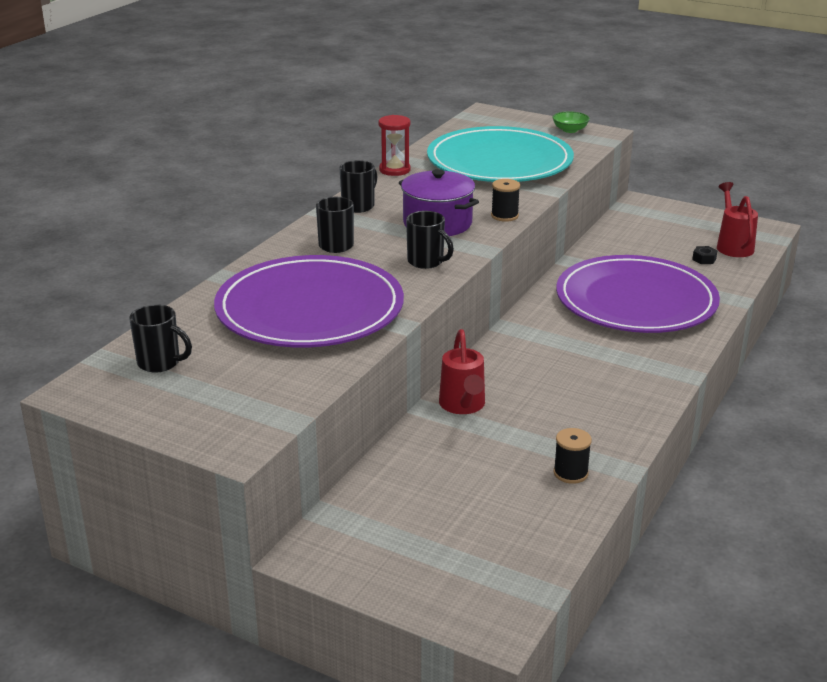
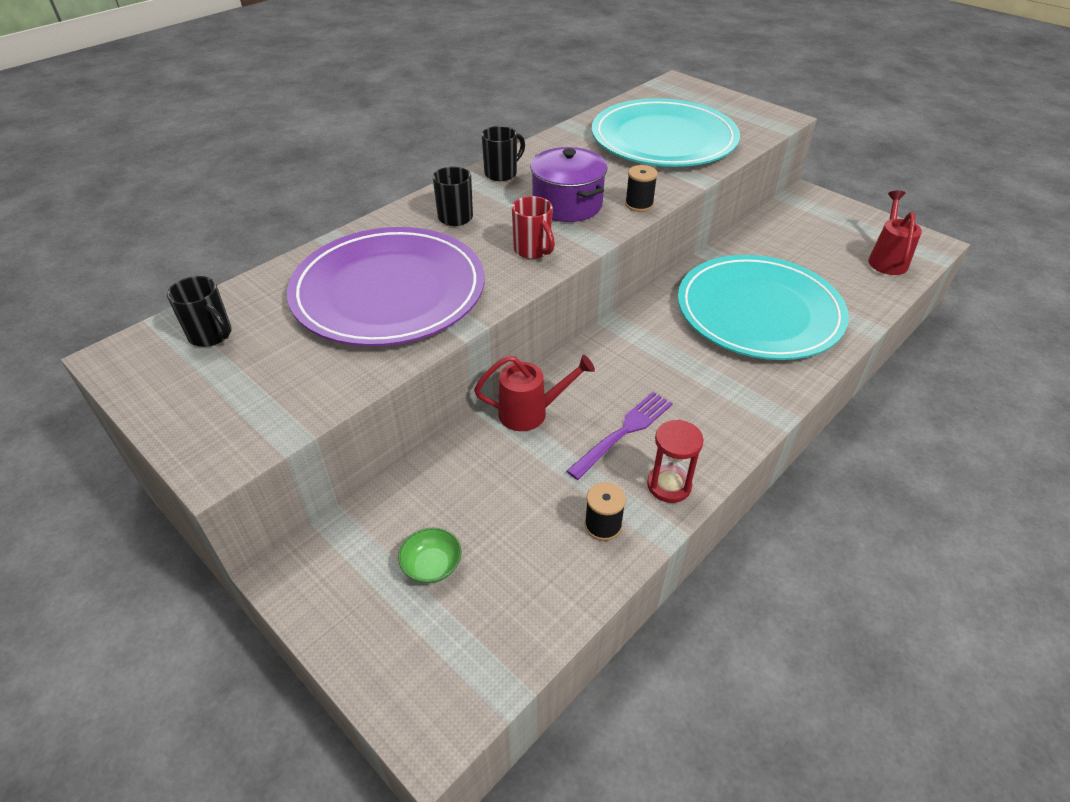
camera: 15 degrees right, 15 degrees up
(394, 170) = (557, 136): red hourglass -> red hourglass (669, 485)
(427, 262) = (533, 250): black mug -> red mug
(463, 405) = (530, 413): red watering can -> red watering can turned 105 degrees counterclockwise
(556, 406) = (624, 432): none -> purple fork
(570, 130) = (751, 111): green bowl -> green bowl (432, 565)
(636, 301) = (759, 312): purple plate -> turquoise plate
(704, 259) = (850, 271): black nut -> none

